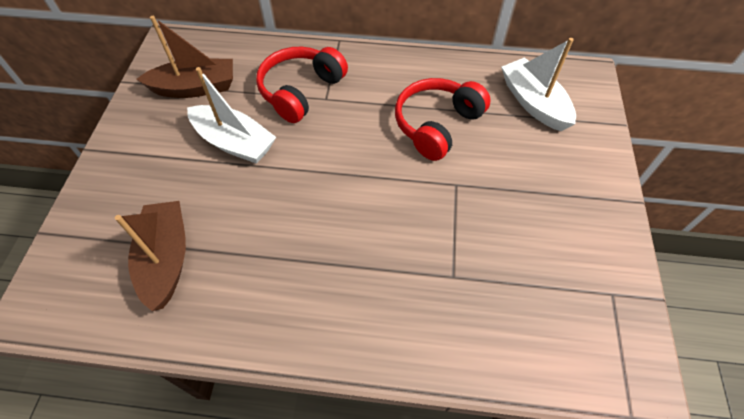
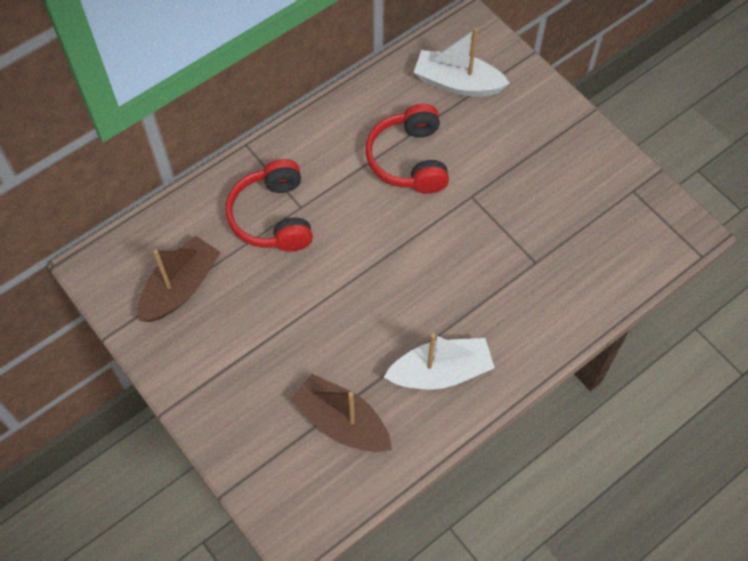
camera: 45 degrees left, 5 degrees up
(234, 142) = (276, 302): white boat -> white boat (440, 372)

